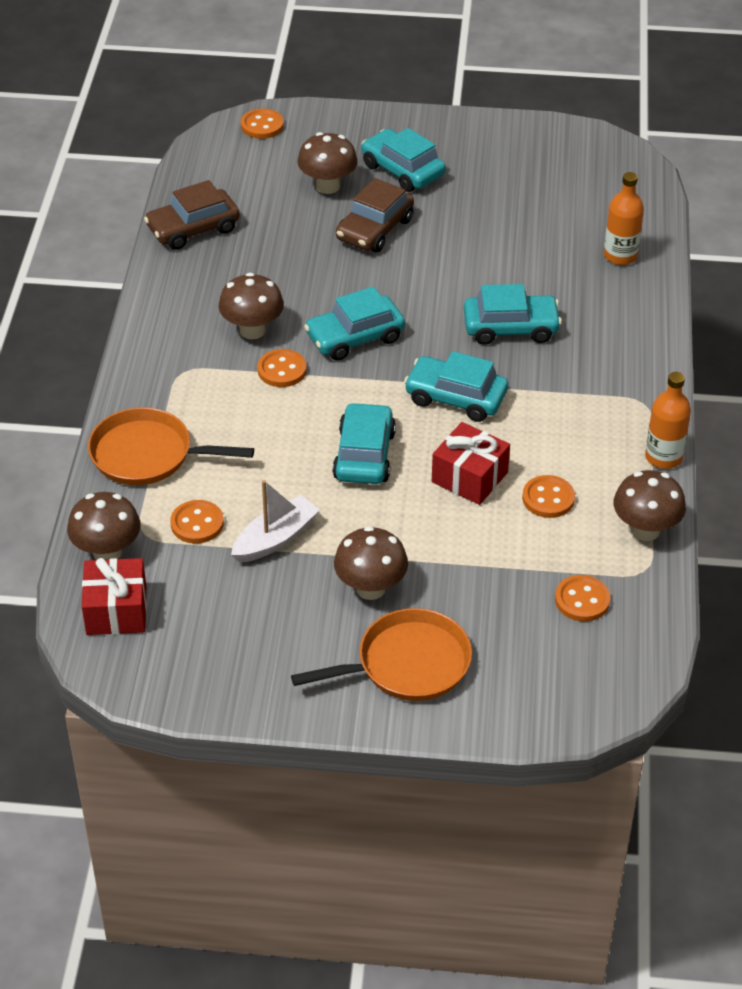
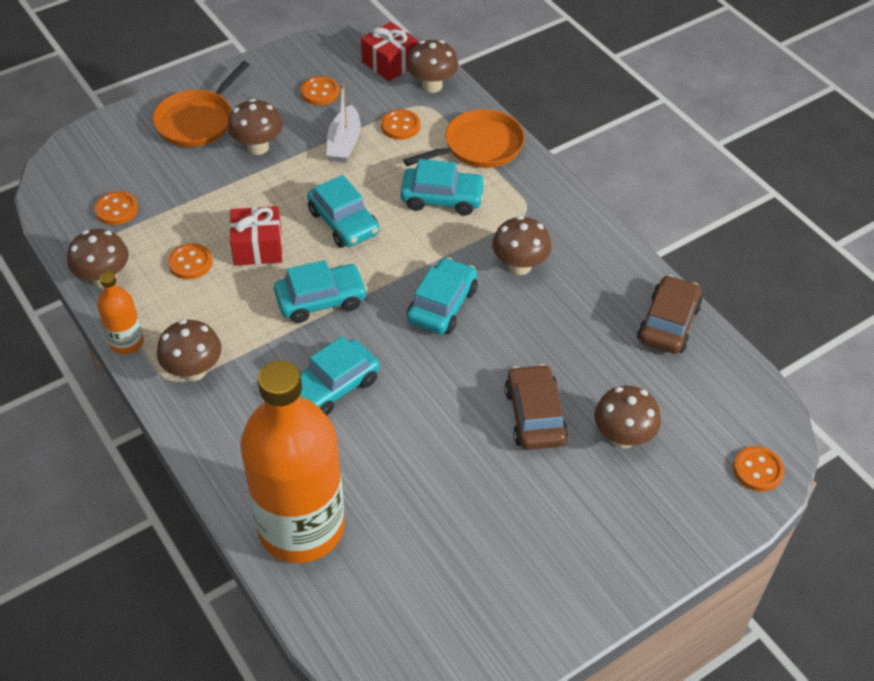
camera: 140 degrees right, 5 degrees up
(282, 370) = (464, 249): orange button -> orange button (320, 92)
(402, 170) = (583, 501): turquoise car -> turquoise car (442, 198)
(619, 401) = (194, 371): none -> brown mushroom
(620, 256) = (301, 527): orange bottle -> orange bottle, size x2.29

